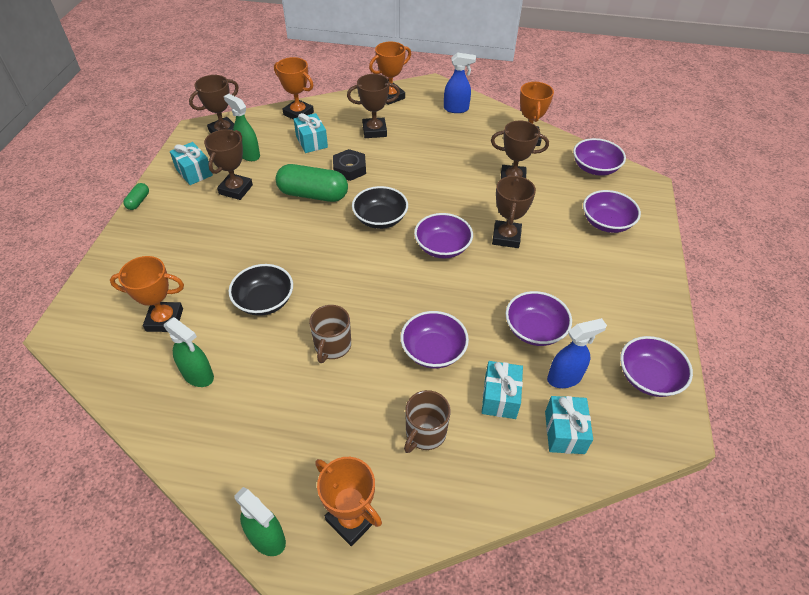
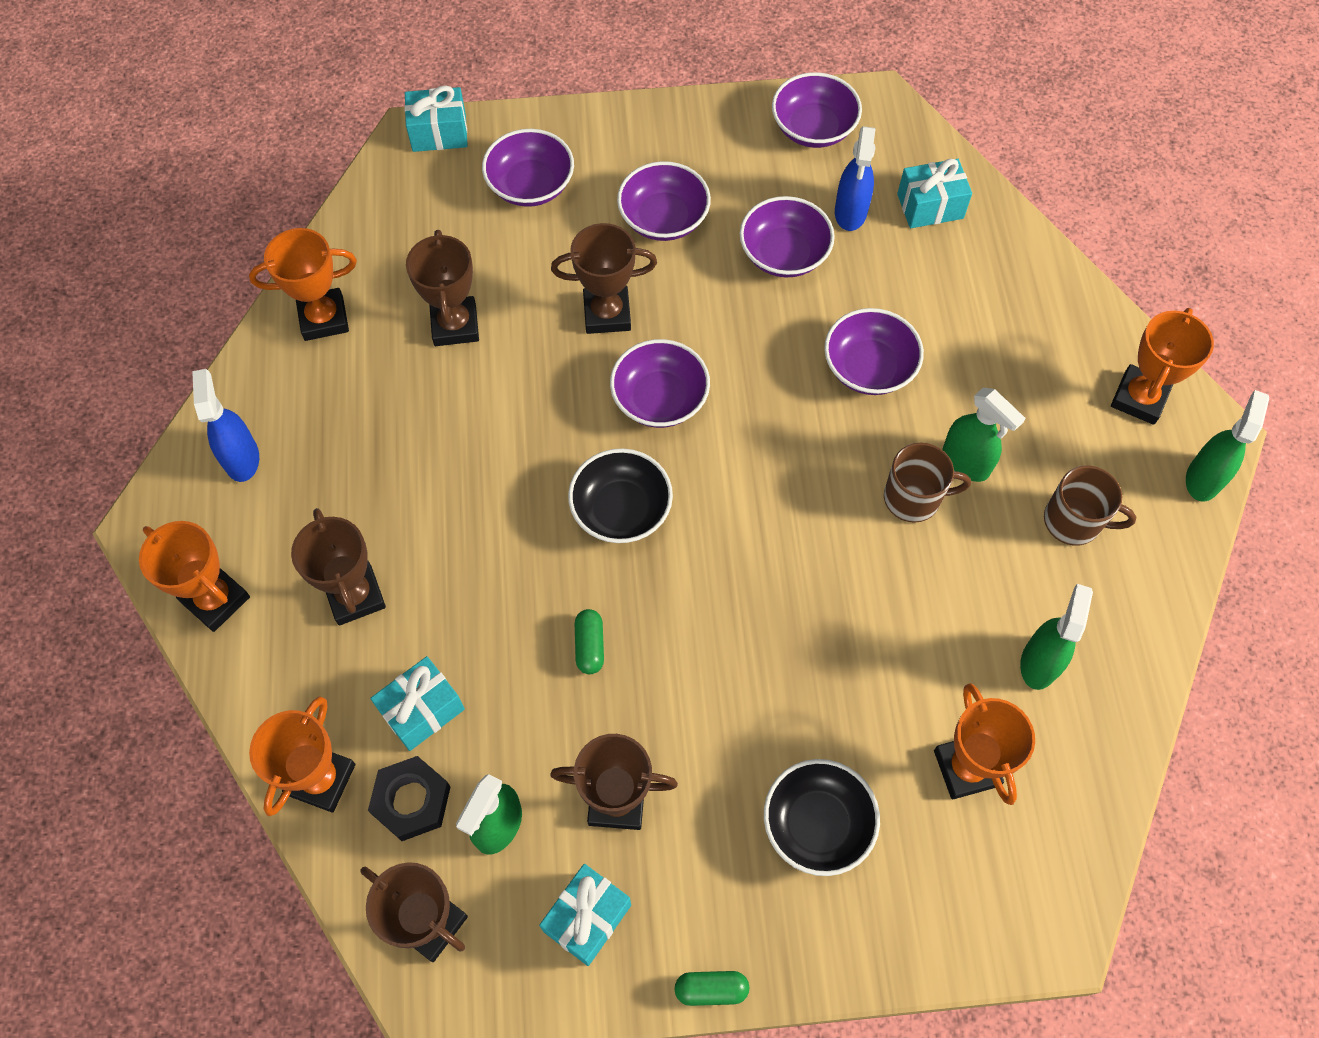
camera: 105 degrees left, 15 degrees up
(264, 301) = (869, 627): black bowl -> black bowl (817, 824)
(313, 194) = (589, 646): green capsule -> green capsule, size x0.46
(345, 382) = (966, 462): none -> green spray bottle
(349, 168) = (493, 605): black nut -> black nut (411, 800)
(425, 433) = (997, 349): brown mug -> brown mug (1074, 521)
(500, 397) = (910, 278): turquoise gift -> turquoise gift (439, 133)
(564, 378) = (850, 213): blue spray bottle -> blue spray bottle turned 135 degrees counterclockwise
(595, 168) = (390, 209): purple bowl -> purple bowl (663, 218)

